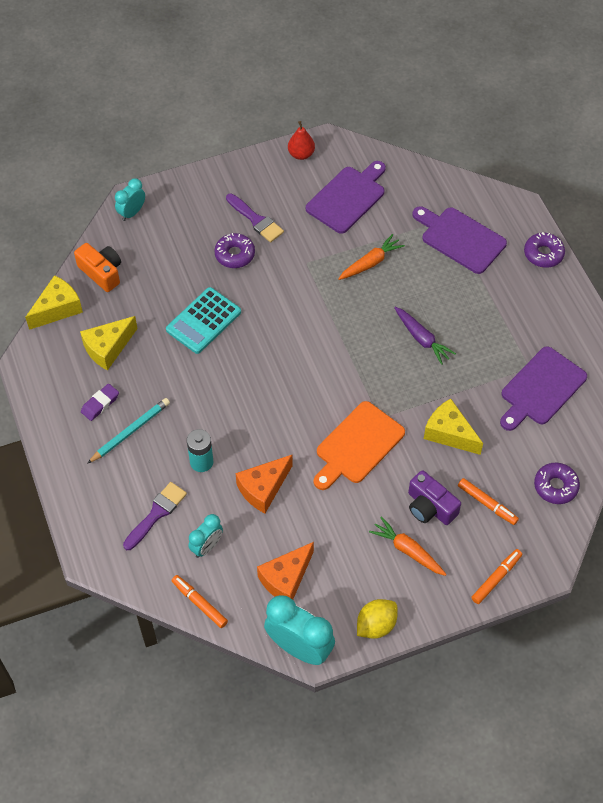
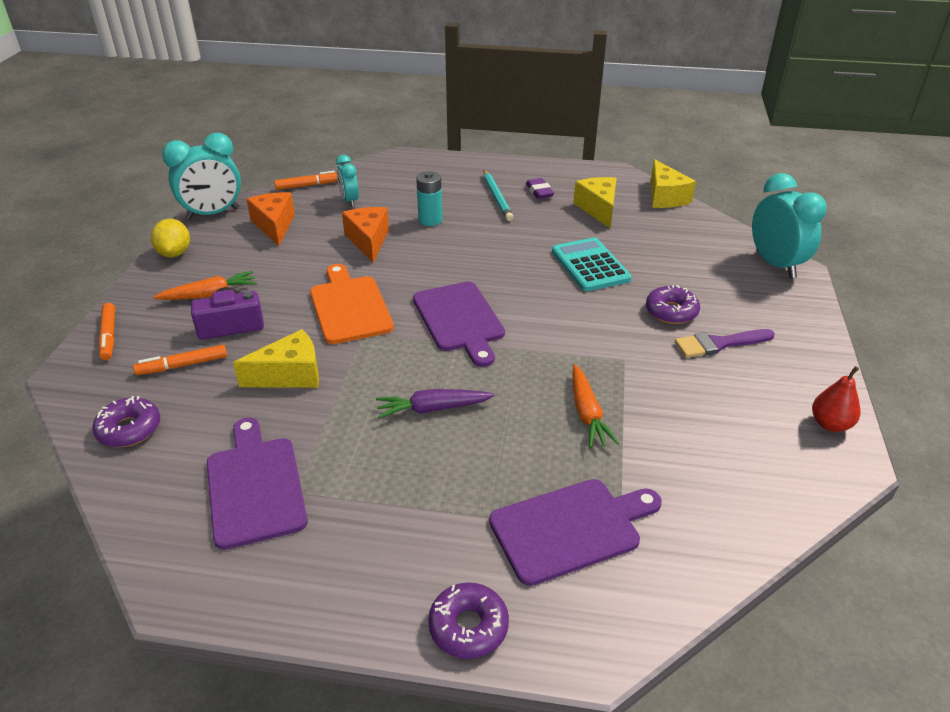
camera: 120 degrees right, 20 degrees down
(101, 272) = (697, 228): orange camera -> none
(132, 213) = (775, 264): turquoise clock -> turquoise clock, size x1.77
(156, 513) = (405, 189): purple brush -> none
(347, 197) = (720, 438): purple cutting board -> purple cutting board (459, 320)

